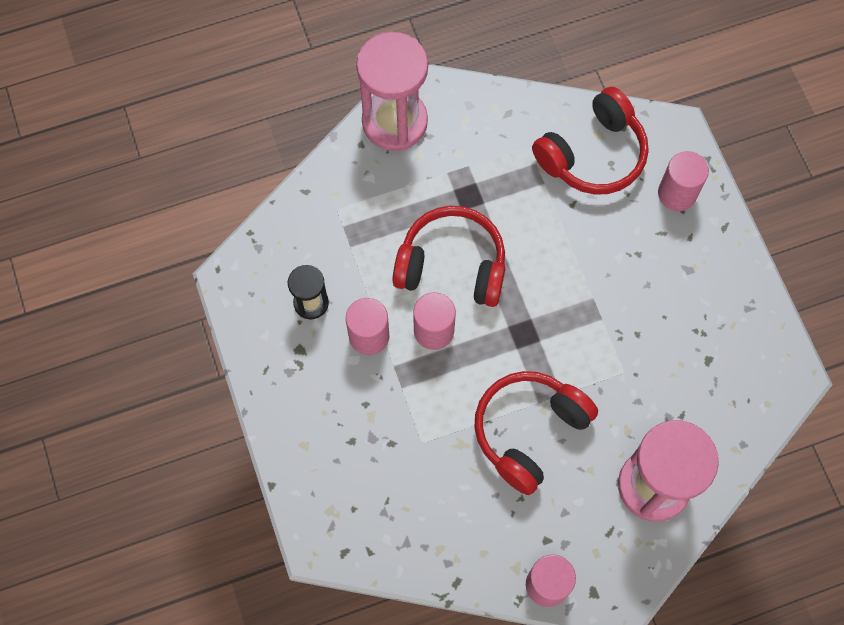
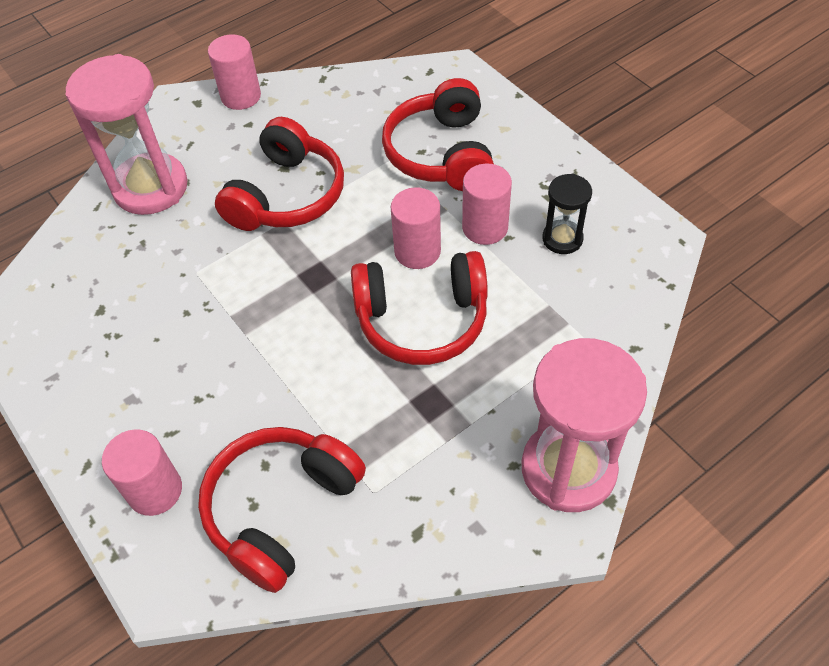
camera: 165 degrees right, 15 degrees down
(374, 433) = (441, 153): none -> red headphones

